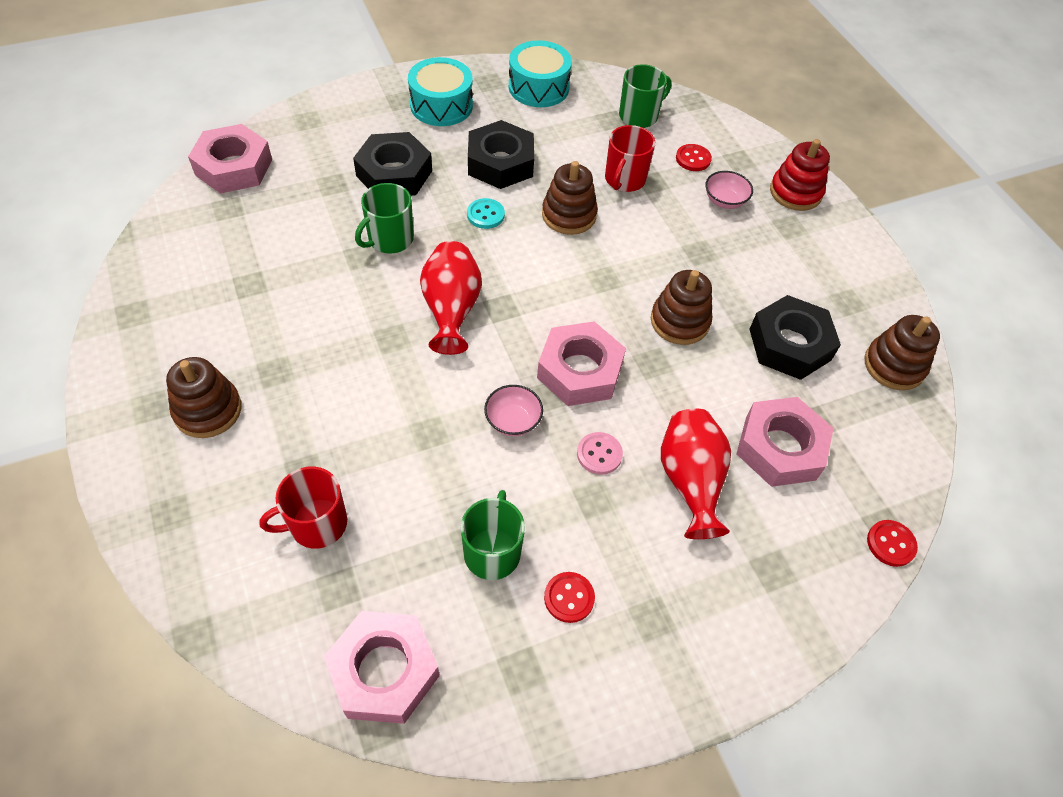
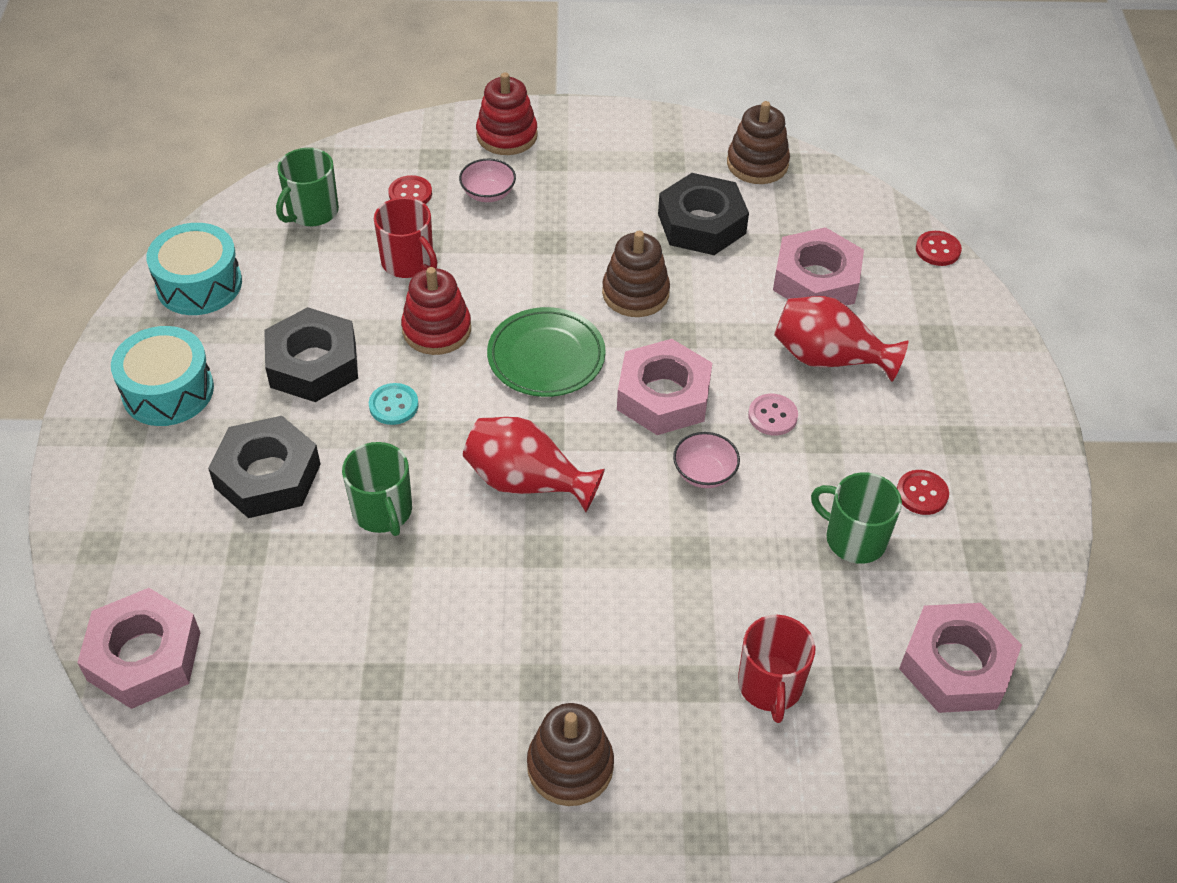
camera: 65 degrees left, 5 degrees down
(569, 215) = (437, 330): brown stacking toy -> red stacking toy
(578, 285) = (546, 357): none -> green plate
(639, 116) = (312, 212): green mug -> green mug turned 135 degrees counterclockwise

